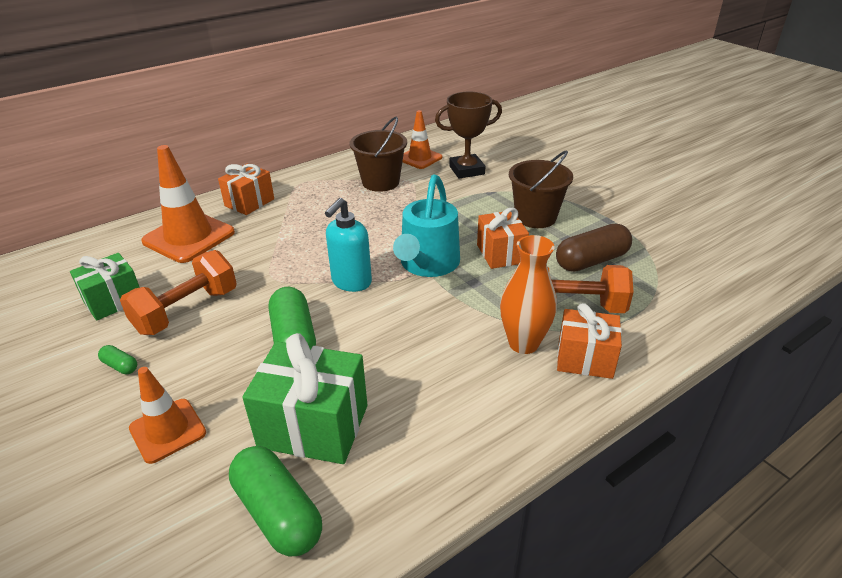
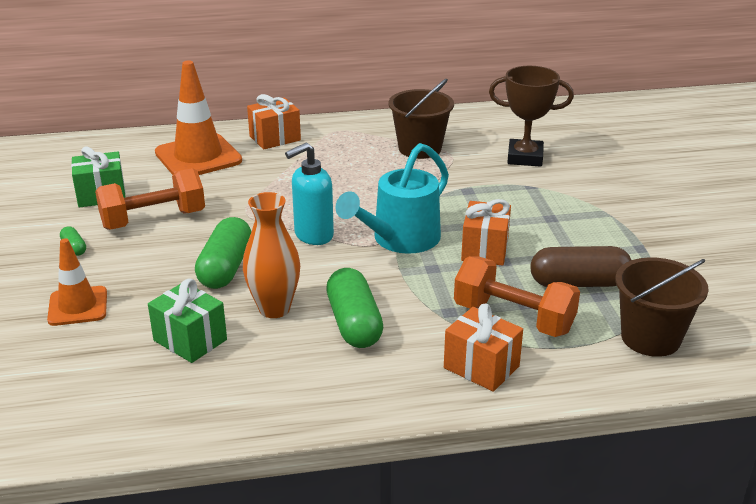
camera: 25 degrees right, 5 degrees down
(278, 513) = (118, 390): green capsule -> green capsule (354, 323)
(313, 426) = (190, 340): green gift -> green gift, size x0.66
(419, 158) = (483, 133): orange traffic cone -> none
(523, 343) = (432, 335): orange vase -> orange vase (274, 309)
(535, 217) = (558, 224): brown bucket -> brown bucket (650, 338)

